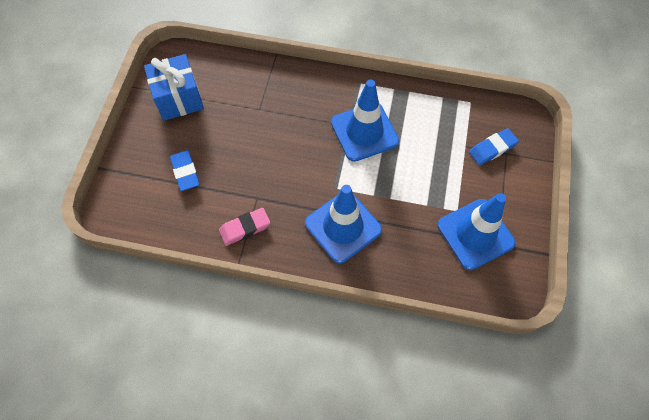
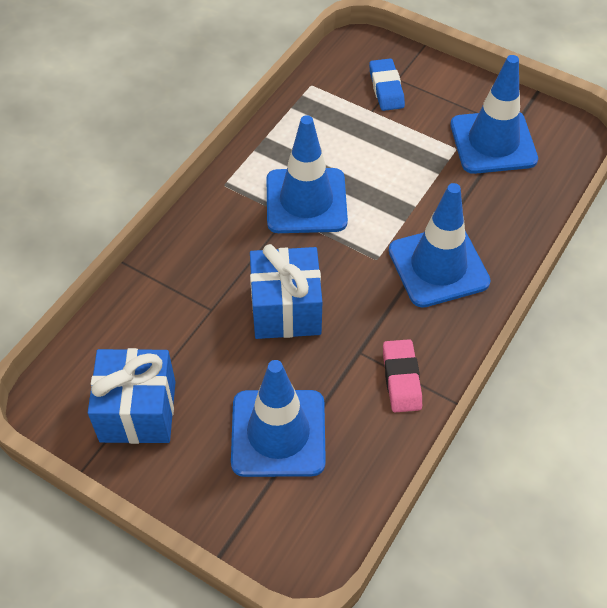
camera: 70 degrees left, 10 degrees down
(185, 172) = (278, 433): blue eraser -> blue traffic cone
(274, 148) = (286, 309): none -> blue gift

